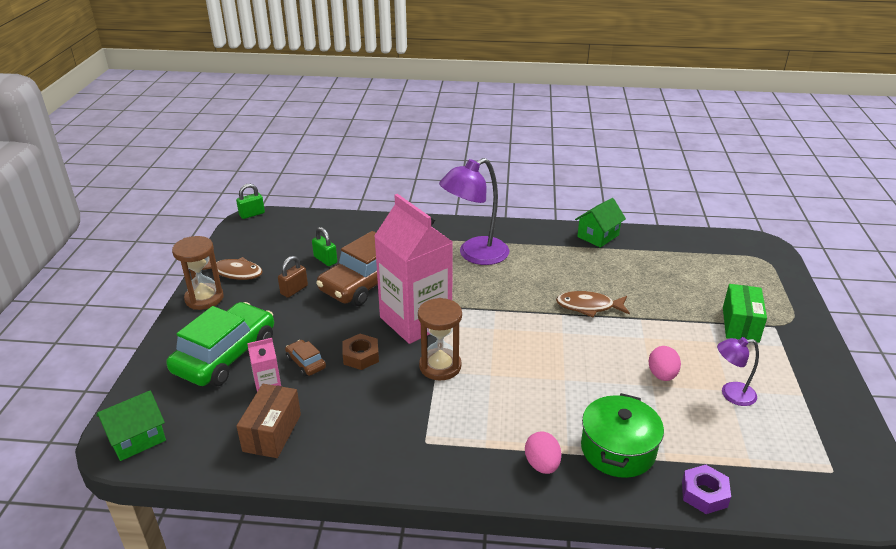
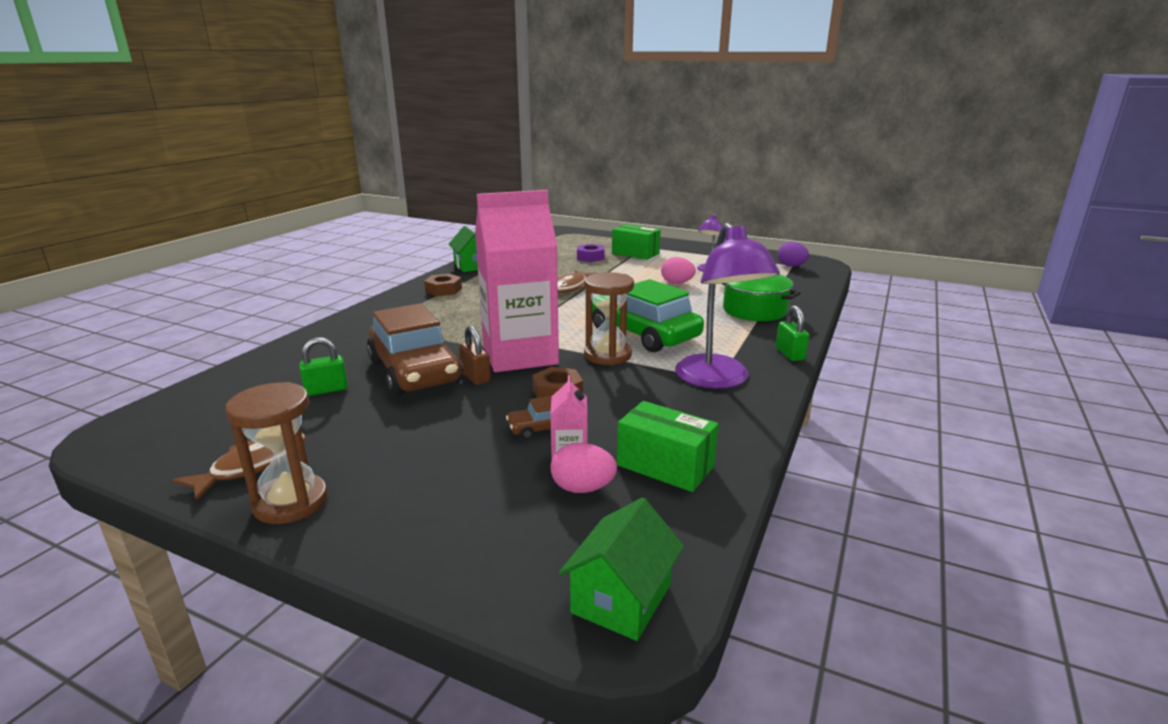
camera: 70 degrees left, 10 degrees down
(137, 438) = (621, 598): green house -> green house turned 45 degrees clockwise
(225, 355) = (471, 491): green car -> green car (643, 333)
(252, 214) = (96, 435): green padlock -> green padlock (790, 354)
(272, 433) = (665, 466): brown box -> green box
(294, 290) = (369, 420): brown padlock -> brown padlock (476, 377)
(475, 255) = (435, 312): purple lamp -> purple lamp (718, 380)
(525, 242) = (443, 290): none -> brown nut
(542, 464) = (764, 337): pink egg -> pink egg (582, 488)
(704, 494) = (806, 297): purple nut -> purple nut (590, 257)
(827, 471) = (791, 266): none -> purple egg

